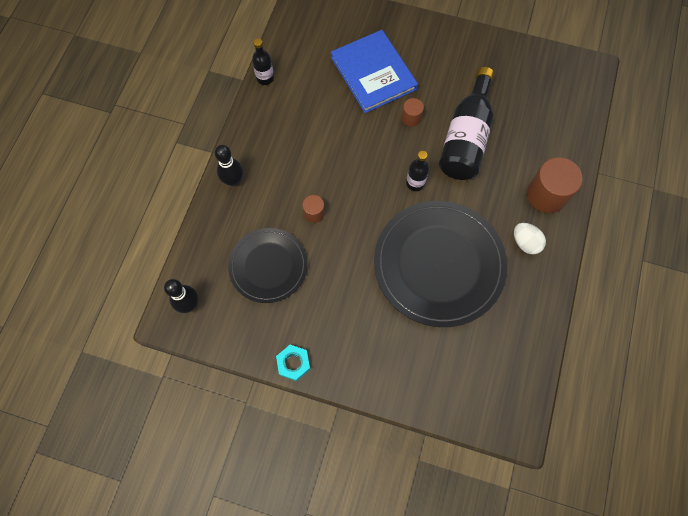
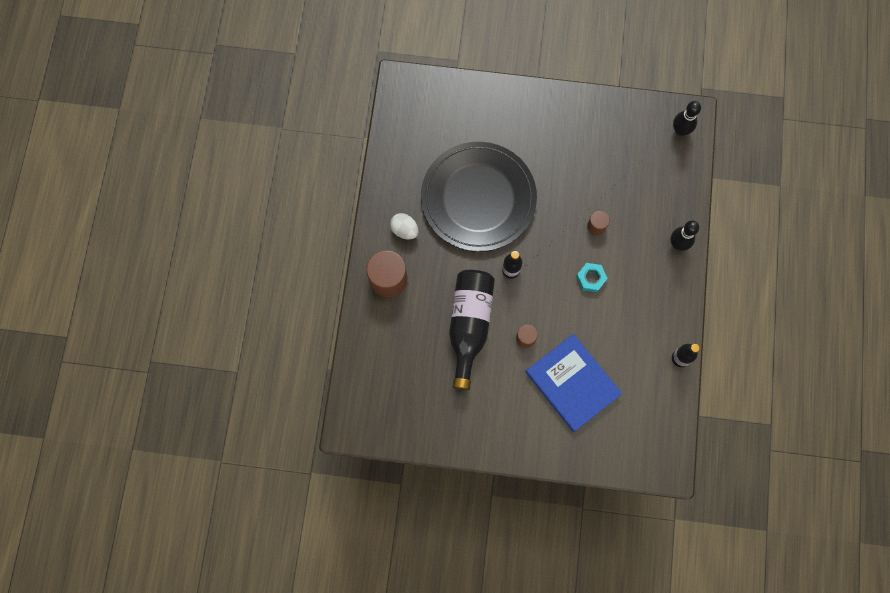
camera: 170 degrees right, 5 degrees up
(268, 266) = (624, 172): black plate -> none
(293, 363) = (582, 100): turquoise nut -> turquoise nut (591, 278)

